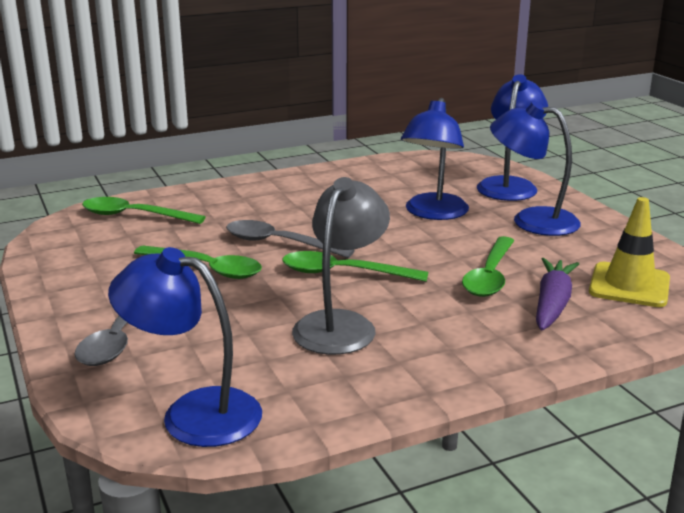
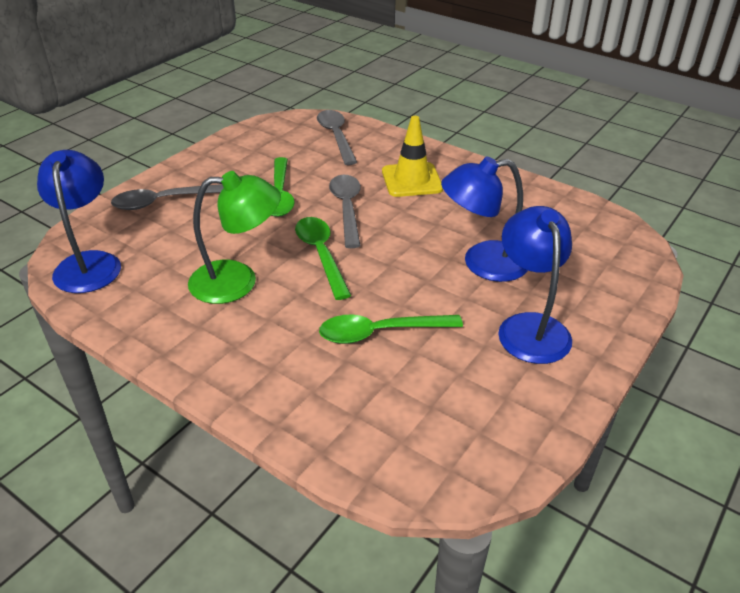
camera: 60 degrees right, 15 degrees up
(134, 216) = (336, 136): green spoon -> grey spoon
(341, 324) = (238, 281): grey lamp -> green lamp
(509, 185) = (605, 289): blue lamp -> none
(552, 304) = (354, 385): purple carrot -> none
(629, 285) = (436, 430): yellow traffic cone -> yellow traffic cone (411, 180)

